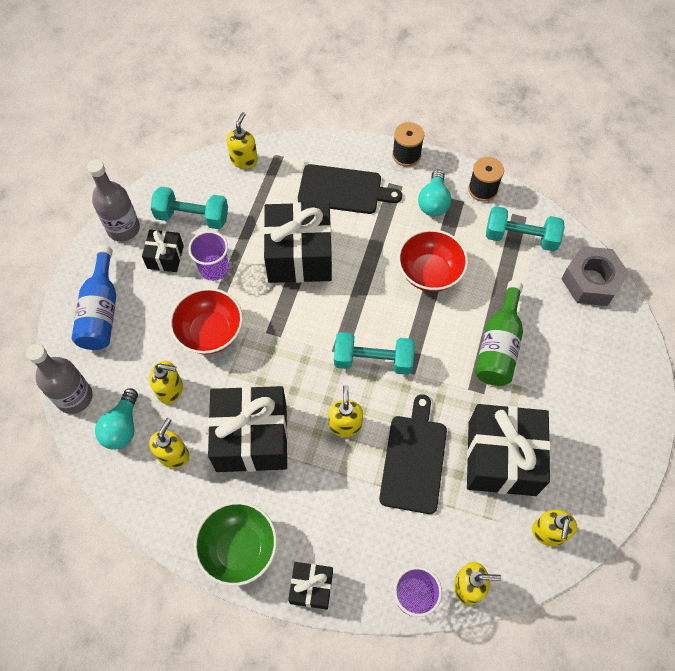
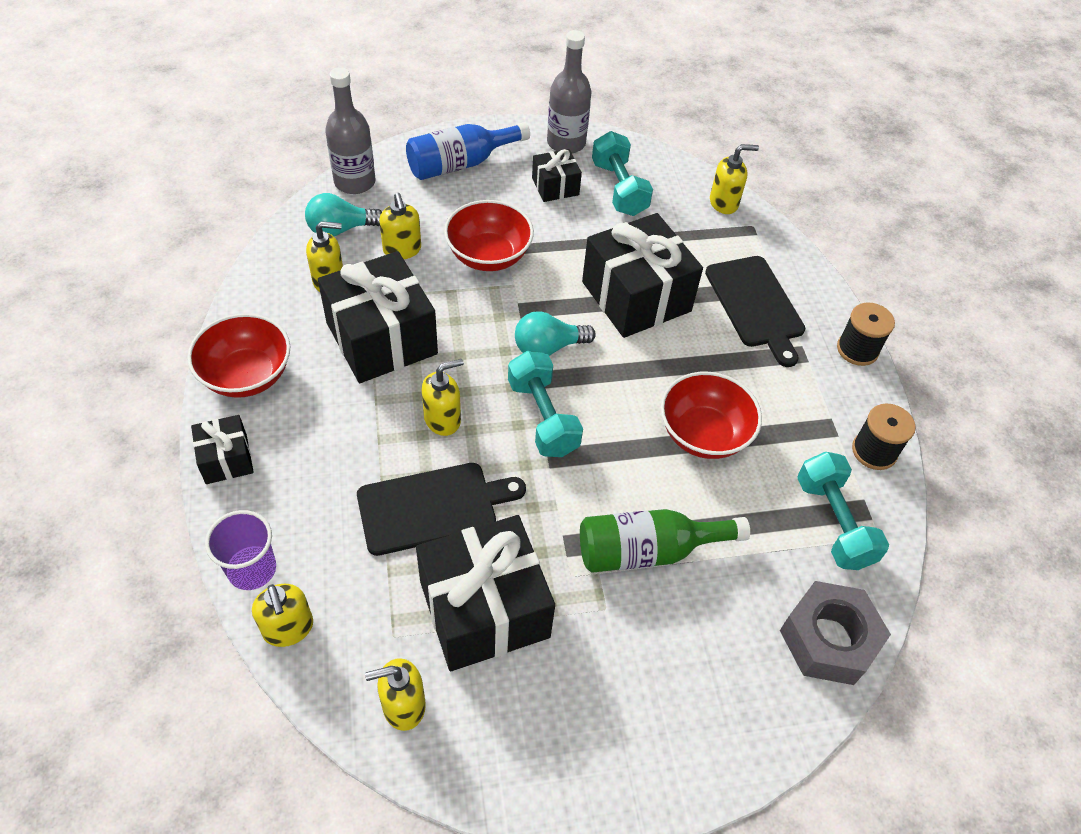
camera: 60 degrees right, 10 degrees down
(214, 268) = (568, 230): purple cup -> none
(239, 548) = (247, 375): green bowl -> red bowl
(433, 202) = (811, 402): turquoise light bulb -> turquoise light bulb (548, 347)

